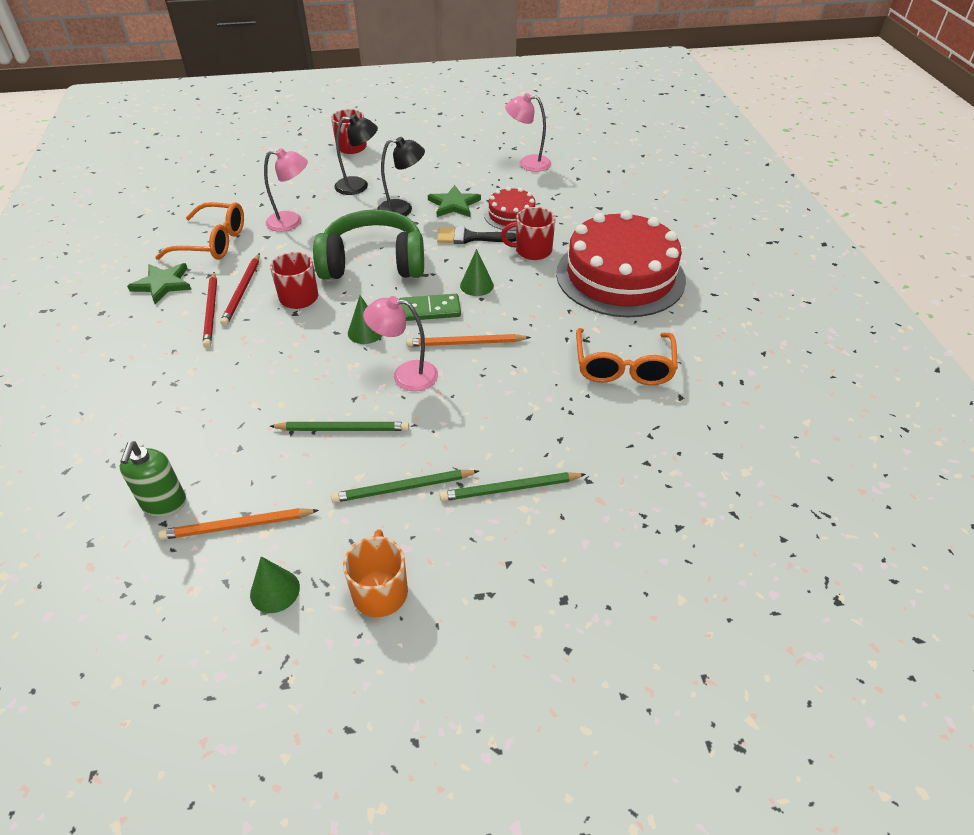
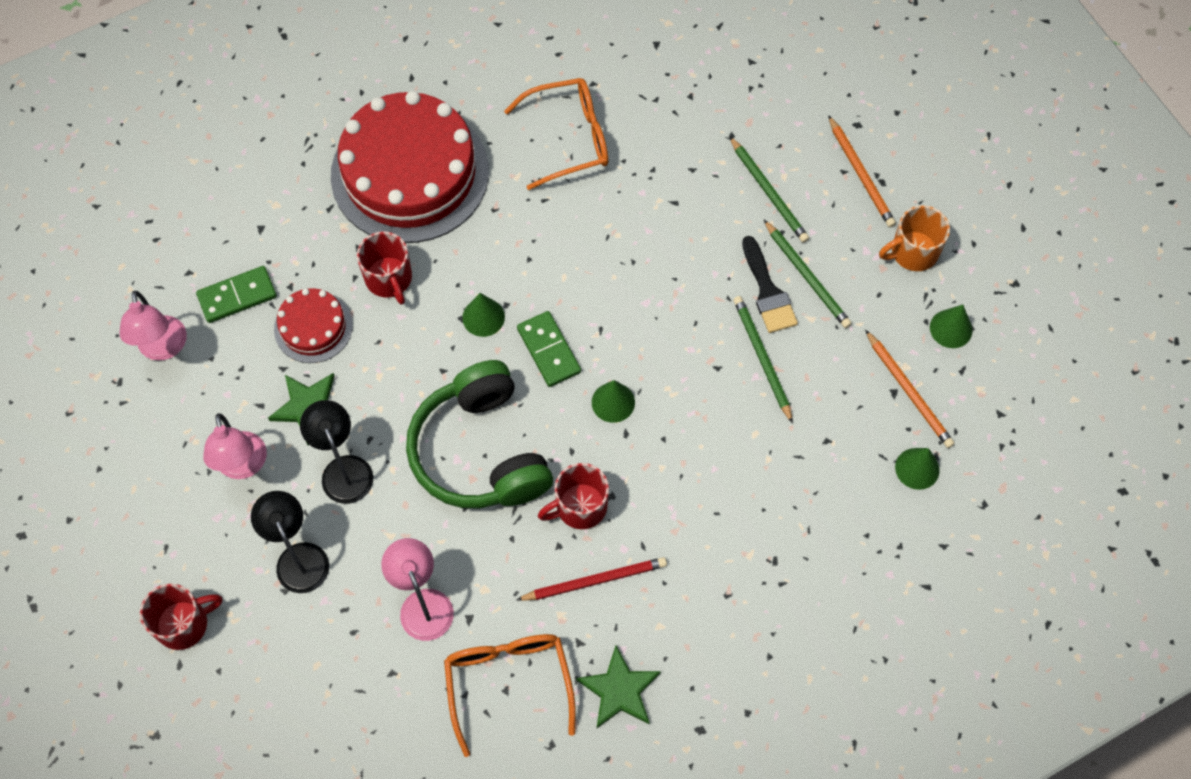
camera: 110 degrees left, 20 degrees up
(164, 503) = (917, 468): green soap dispenser -> green cone
(211, 311) = (645, 595): red pencil -> none
(405, 375) = (664, 332): pink lamp -> pink lamp (243, 466)
(466, 343) = (591, 293): orange pencil -> orange pencil (860, 174)
(470, 237) = (384, 359): black brush -> black brush (768, 292)
(550, 192) = (237, 296): none -> green domino

